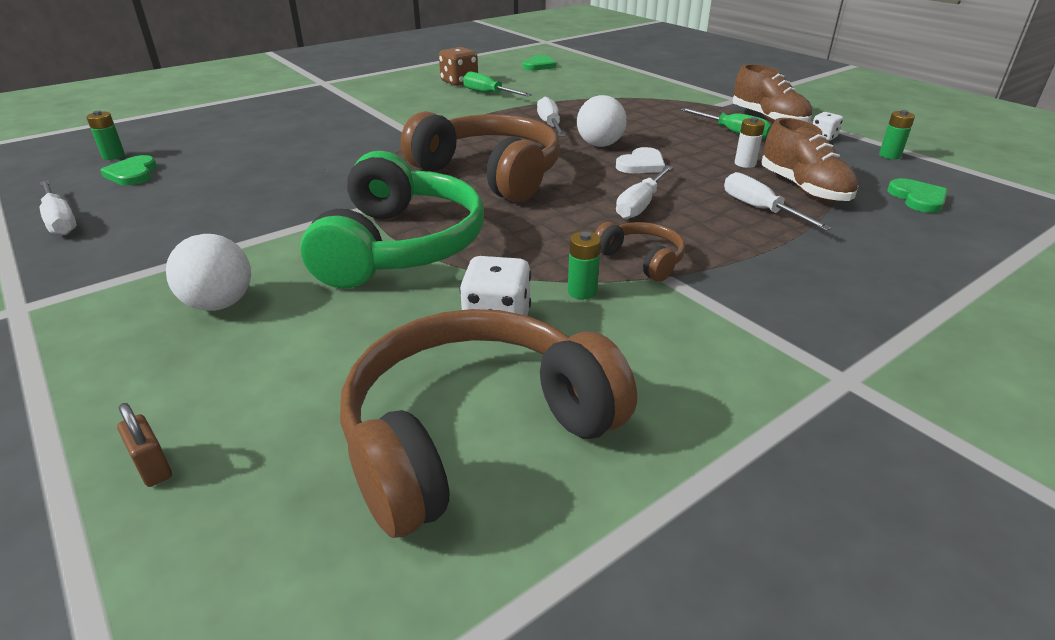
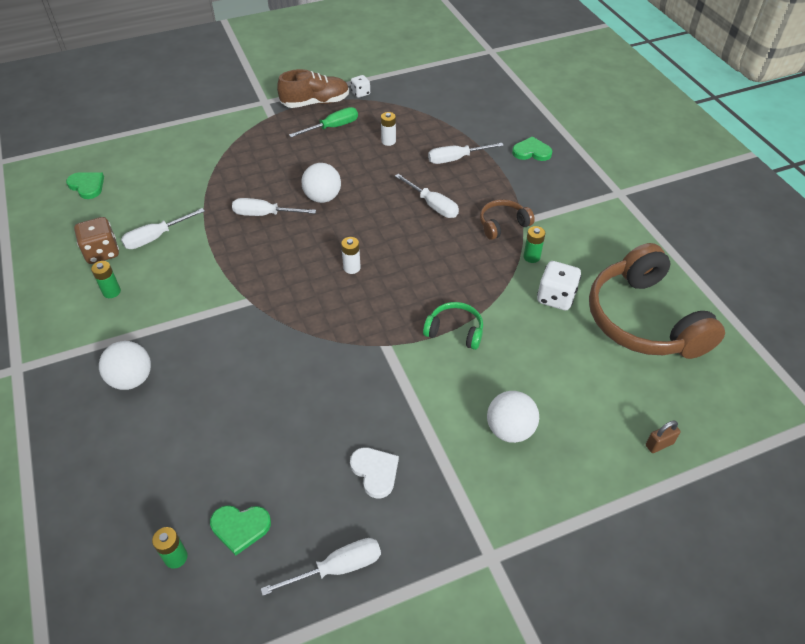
camera: 75 degrees left, 15 degrees up
(312, 113) = (132, 379): none -> white ball
(400, 246) = (455, 331): green headphones -> green headphones, size x0.46
(488, 94) = (156, 237): green screwdriver -> white screwdriver
(490, 173) = (352, 268): brown headphones -> white battery
(641, 164) = (369, 187): white heart -> white heart (375, 472)
(803, 189) = (435, 132): brown shoe -> none
(889, 155) = (401, 81): green battery -> green battery (111, 292)
(918, 198) = (462, 97): green heart -> green heart (531, 152)

